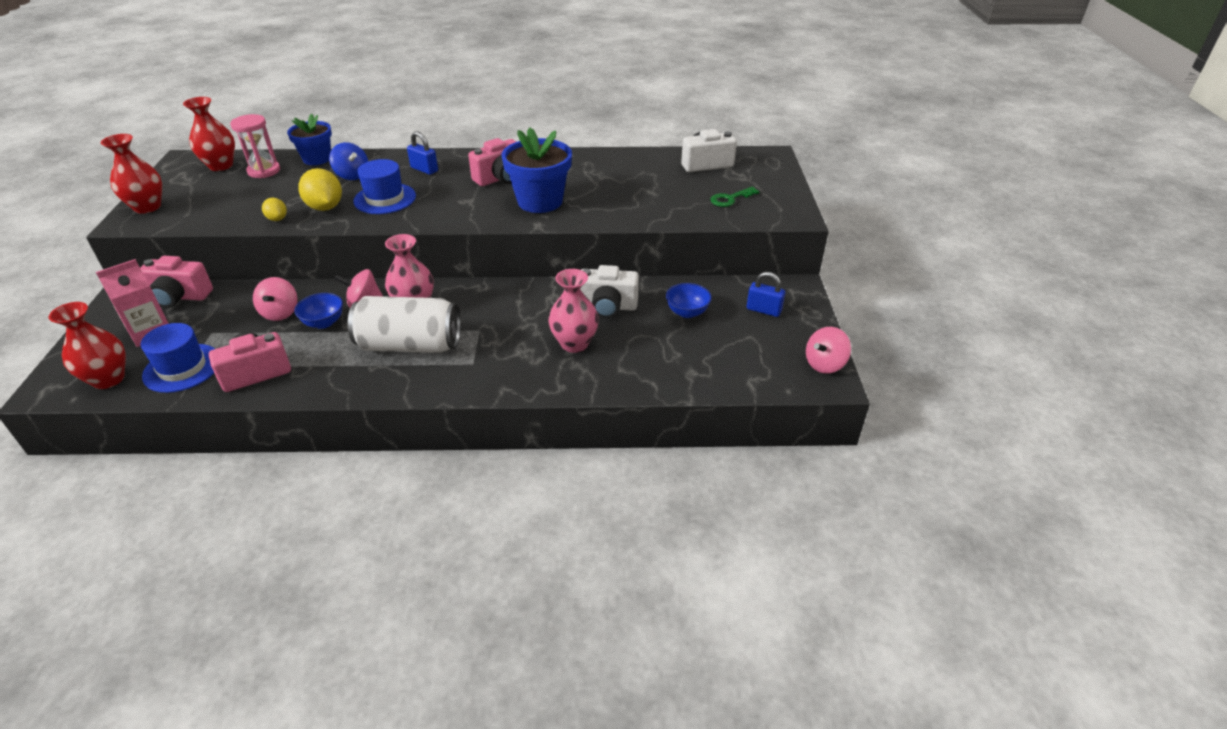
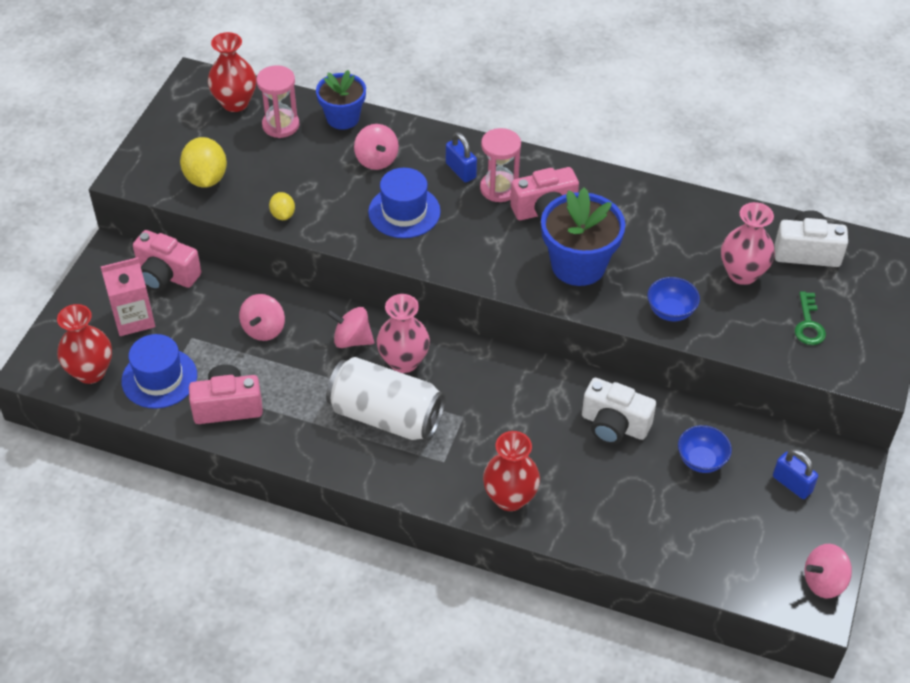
camera: 20 degrees right, 10 degrees up
(147, 207) = (152, 157): red vase -> red vase (510, 498)
(324, 322) = (305, 357): blue bowl -> blue bowl (670, 311)
(325, 207) = (336, 209): yellow lemon -> yellow lemon (206, 178)
(352, 175) = (376, 160): blue spinning top -> pink spinning top
(459, 173) = (499, 188): none -> pink hourglass
(574, 344) = (558, 467): pink vase -> pink vase (742, 273)
(730, 199) = (808, 324): green key -> green key turned 75 degrees counterclockwise

